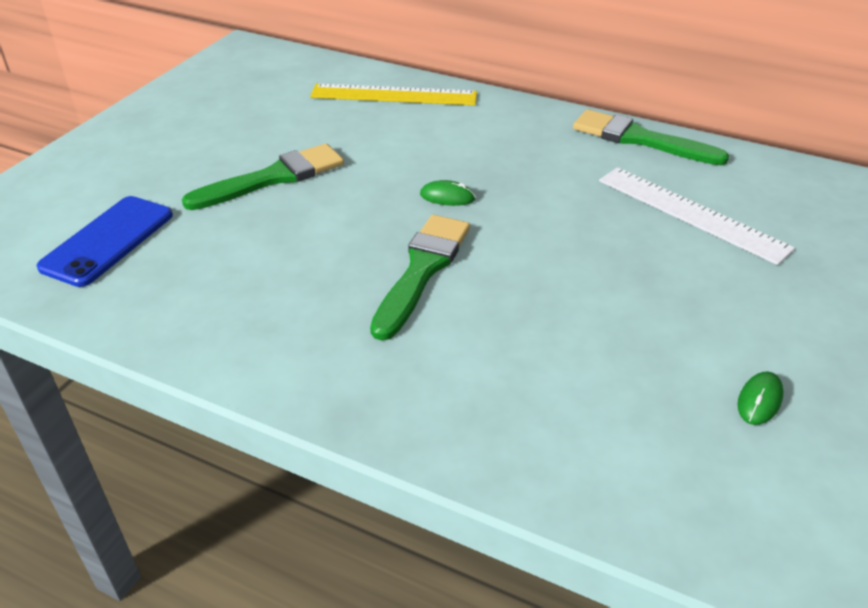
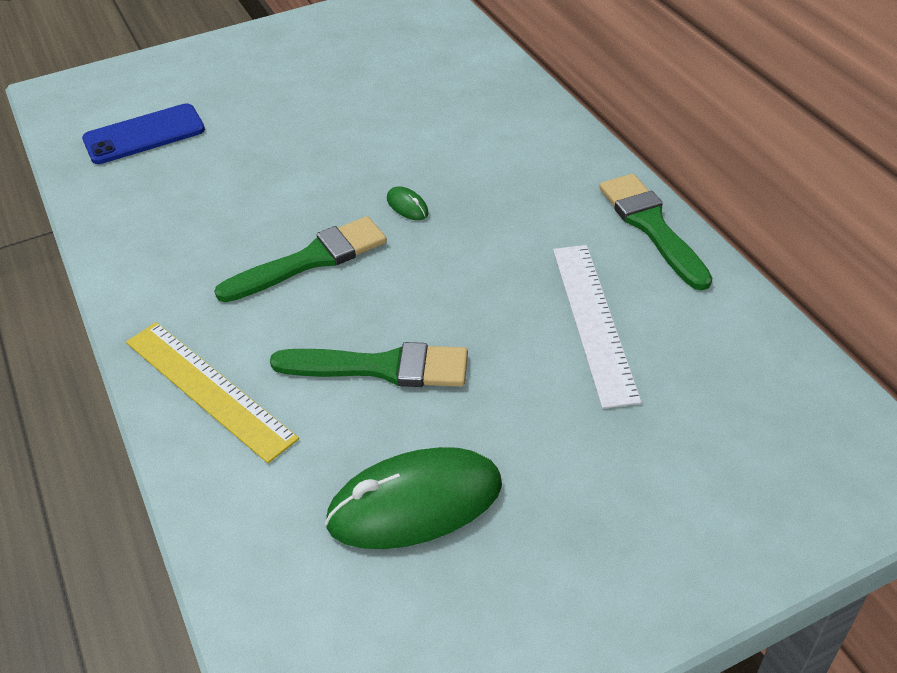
camera: 40 degrees right, 5 degrees up
(273, 178) = (302, 130): green brush -> green brush (381, 367)
(394, 95) = (486, 88): yellow ruler -> yellow ruler (208, 389)
(759, 400) = (415, 503): green mouse -> green mouse, size x2.46

